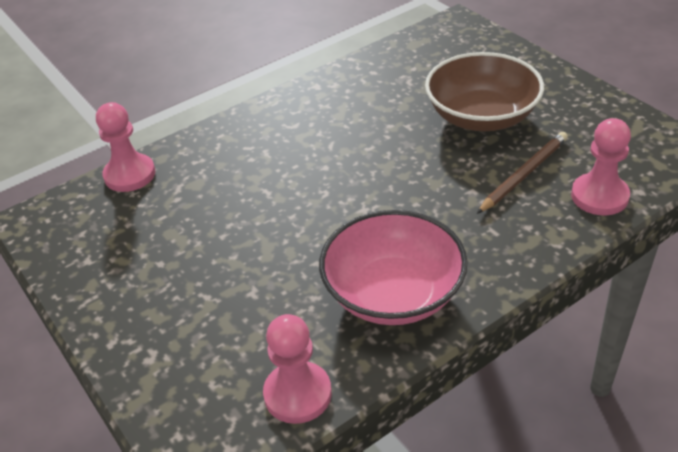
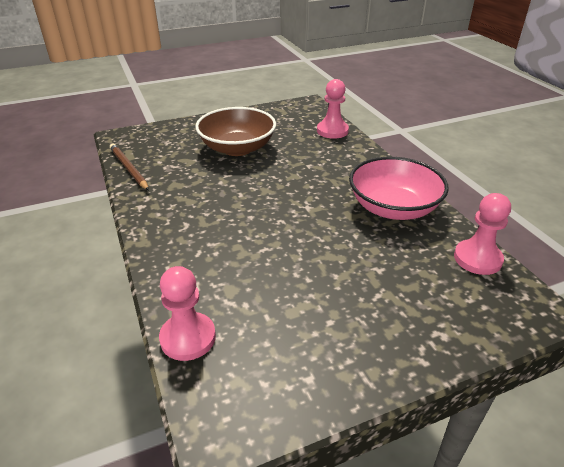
camera: 80 degrees left, 5 degrees down
(523, 174) = (302, 146): brown pencil -> brown pencil (128, 168)

